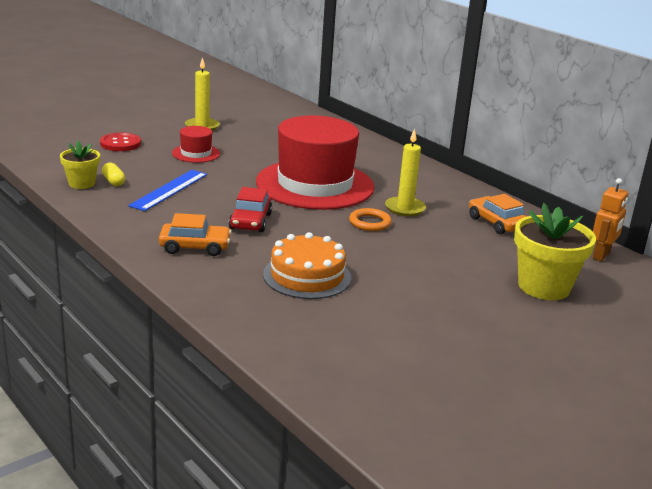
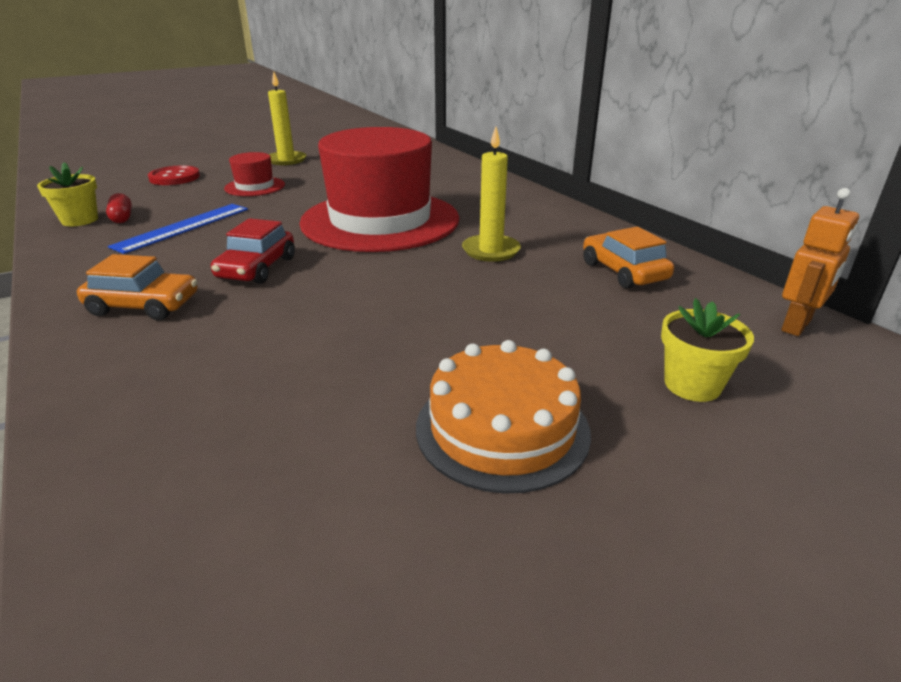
camera: 10 degrees right, 5 degrees up
(113, 181) = (122, 218): yellow capsule -> red capsule
(307, 276) = (280, 357): orange cake -> orange cake (502, 428)
(370, 223) = (429, 271): orange ring -> none
(544, 287) = (692, 385): yellow flower pot -> yellow flower pot, size x0.58

